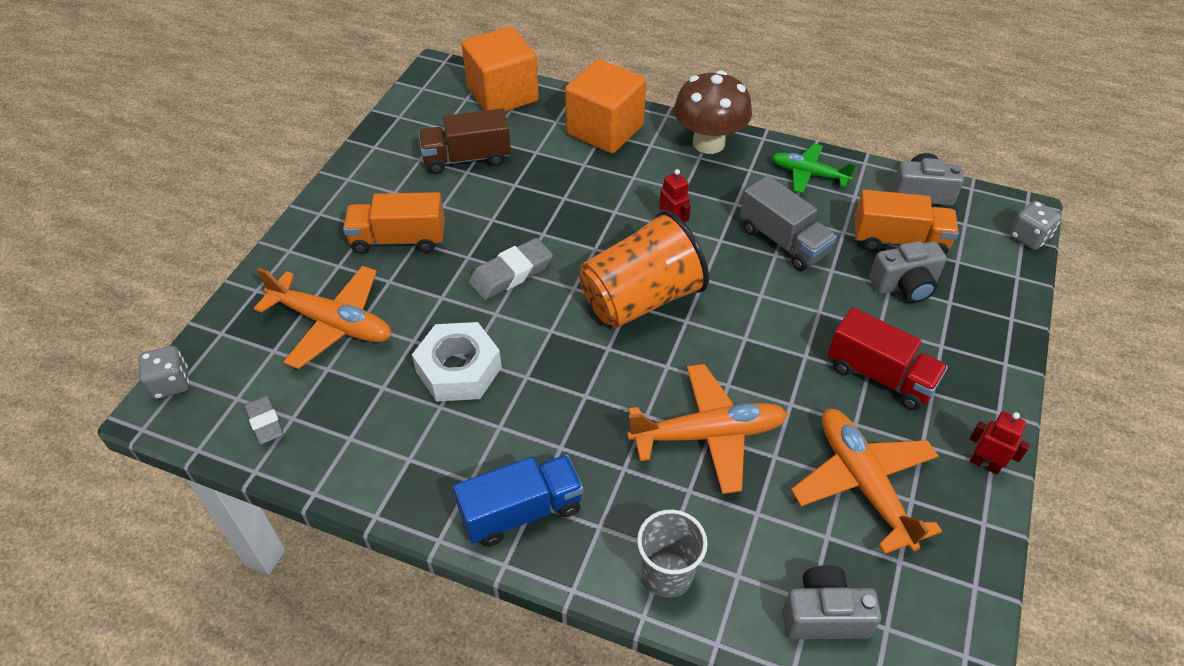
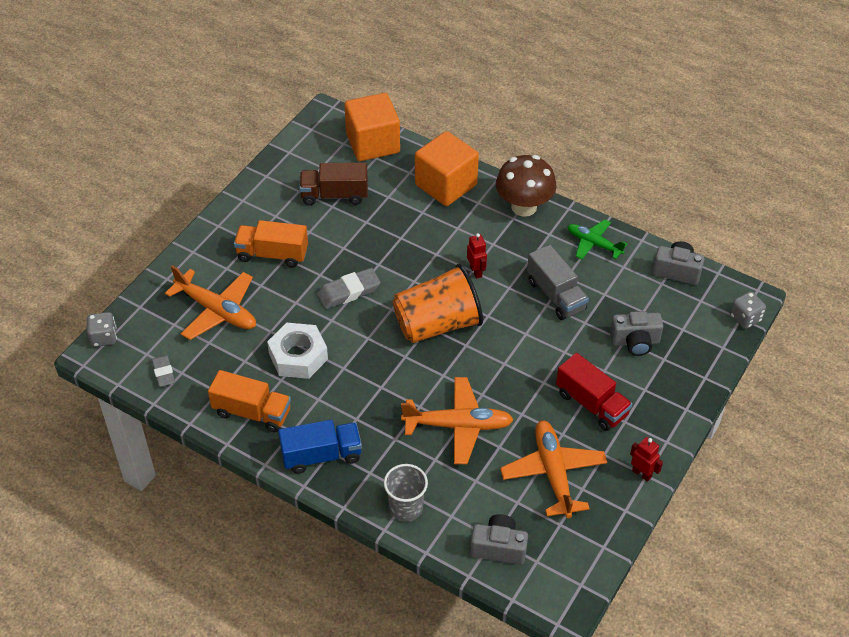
camera: 10 degrees right, 0 degrees up
(899, 240) = (644, 307): orange truck -> orange truck (252, 412)

